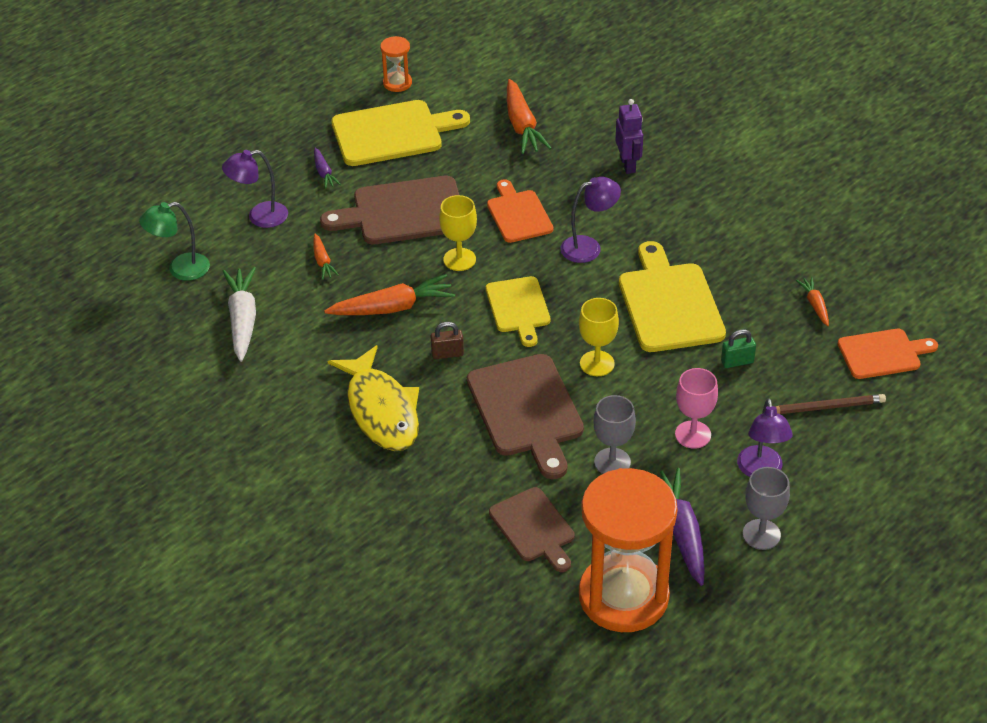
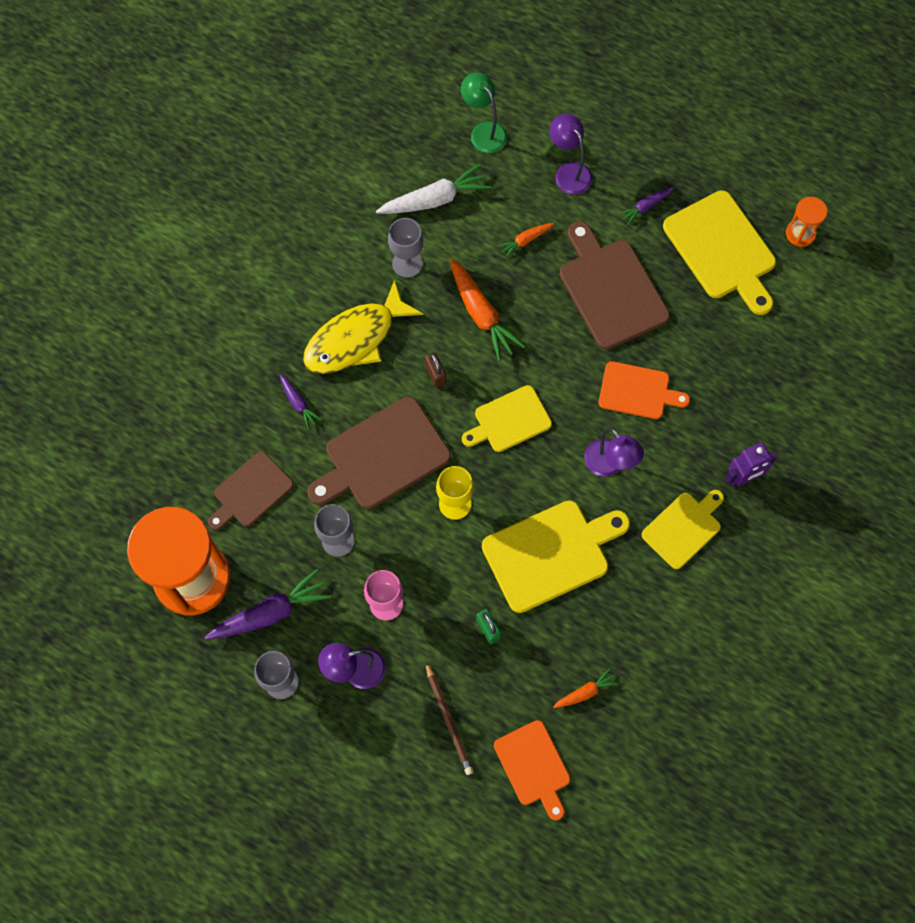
camera: 75 degrees right, 25 degrees up
(309, 354) = (407, 263): none -> grey goblet
(440, 470) = (298, 403): none -> purple carrot
(459, 259) = (560, 354): yellow goblet -> none
(518, 214) = (637, 391): orange cutting board -> orange cutting board turned 45 degrees clockwise
(522, 125) = (772, 364): orange carrot -> none
(667, 211) = (684, 528): none -> yellow cutting board

